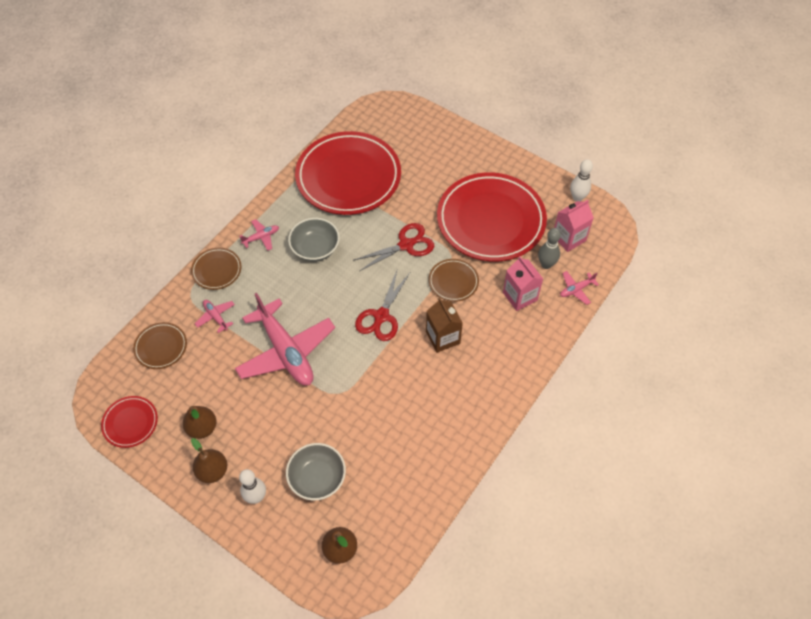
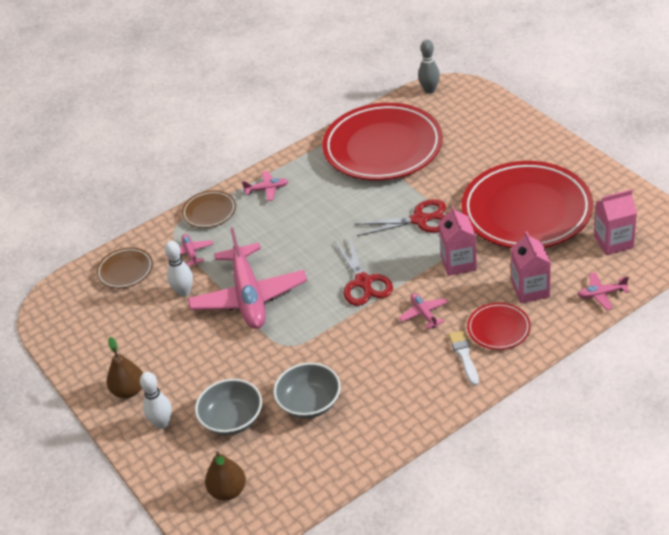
camera: 25 degrees right, 15 degrees down
(130, 423) = (68, 332): red plate -> red plate (498, 329)
(202, 428) = (135, 350): brown pear -> none
(315, 248) = (319, 208): grey bowl -> grey bowl (309, 403)
(381, 317) = (363, 283): red scissors -> red scissors turned 60 degrees counterclockwise
(443, 337) = (424, 314): brown carton -> pink plane
(453, 282) = (458, 263): brown plate -> pink carton
(489, 371) = (464, 356): none -> white brush
(546, 264) = (575, 263): grey bowling pin -> grey bowling pin (429, 90)
(577, 197) = (640, 203): white bowling pin -> white bowling pin (184, 292)

